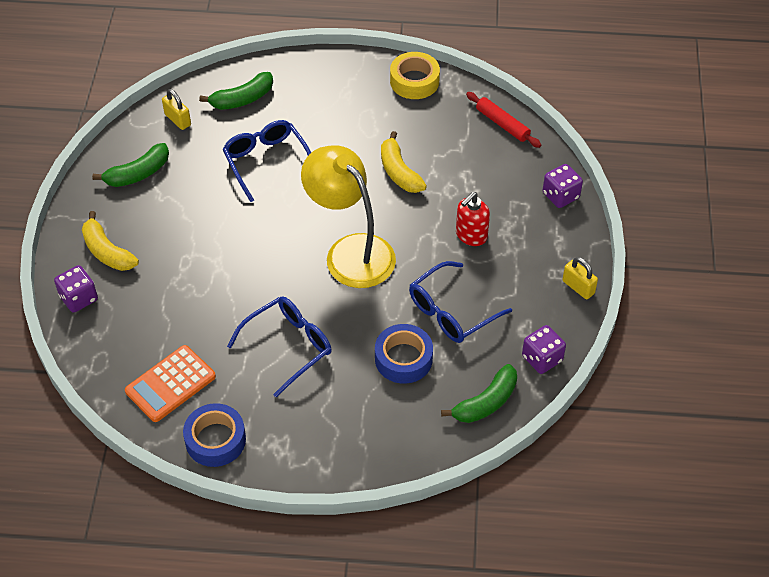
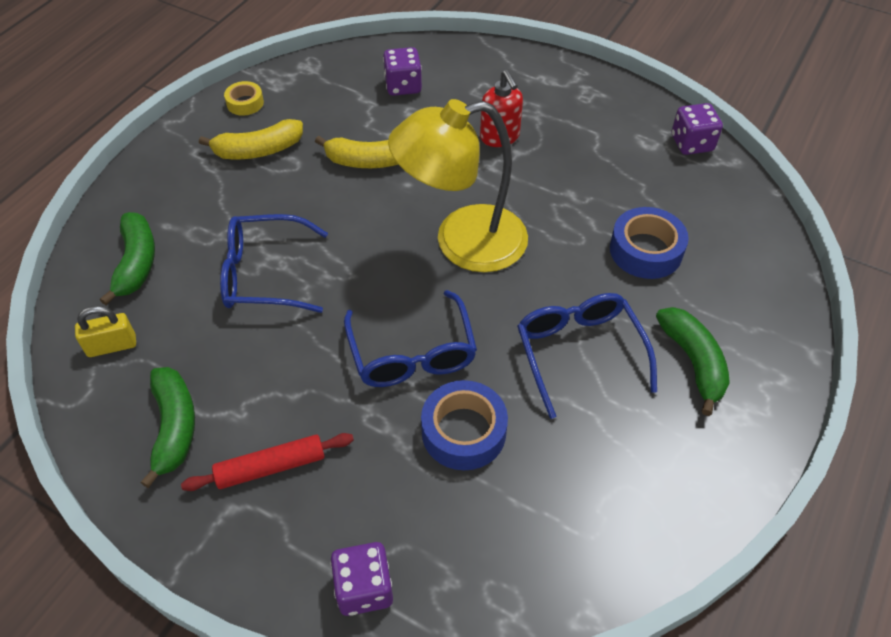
camera: 65 degrees left, 0 degrees up
(107, 251) = (296, 517): yellow banana -> yellow banana (258, 150)
(170, 384) = (585, 510): orange calculator -> none
(215, 440) = (701, 485): blue tape -> blue tape (463, 431)
(414, 81) = (245, 103): yellow tape -> yellow tape, size x0.59
(452, 311) = (597, 187): blue glasses -> blue glasses (412, 352)
(486, 402) = (733, 204): green banana -> green banana (693, 362)
(502, 124) = (362, 62): red rolling pin -> red rolling pin (271, 467)
(560, 195) = (487, 57): purple dice -> purple dice (403, 86)
(578, 287) = (612, 87): yellow padlock -> none

